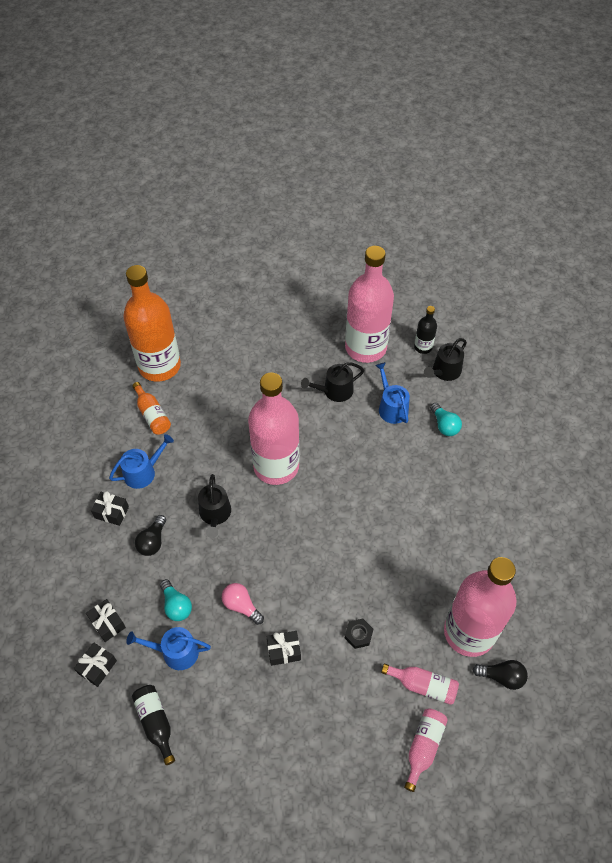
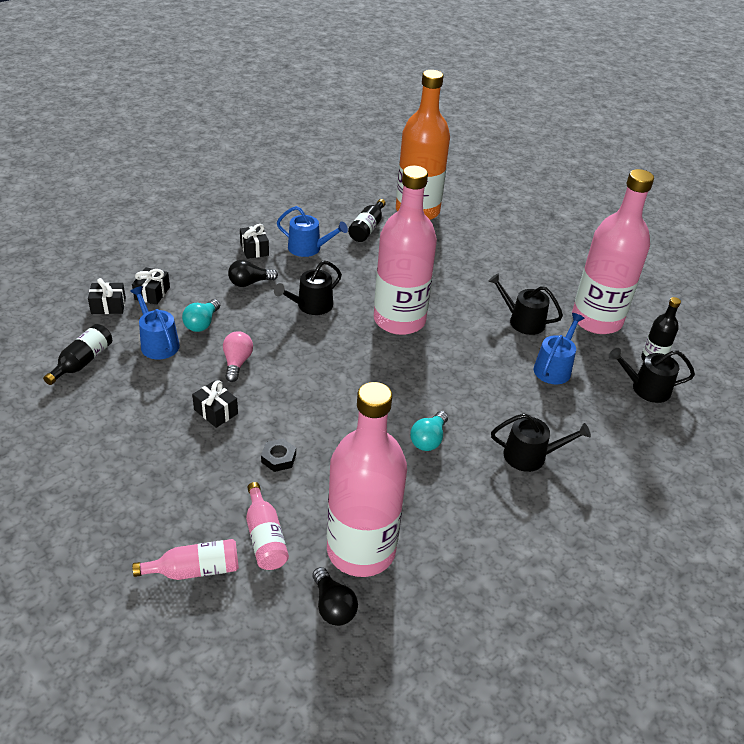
camera: 50 degrees right, 15 degrees down
(152, 415) = (367, 228): orange bottle -> black bottle
(444, 425) = (583, 417): turquoise light bulb -> turquoise light bulb (428, 439)
(456, 480) = (530, 456): none -> black watering can

